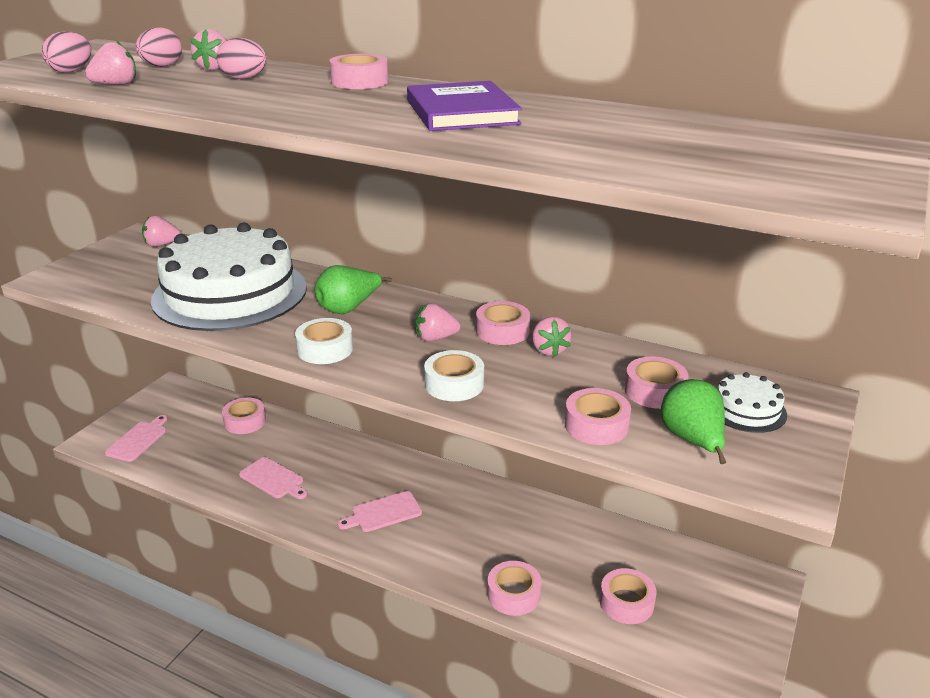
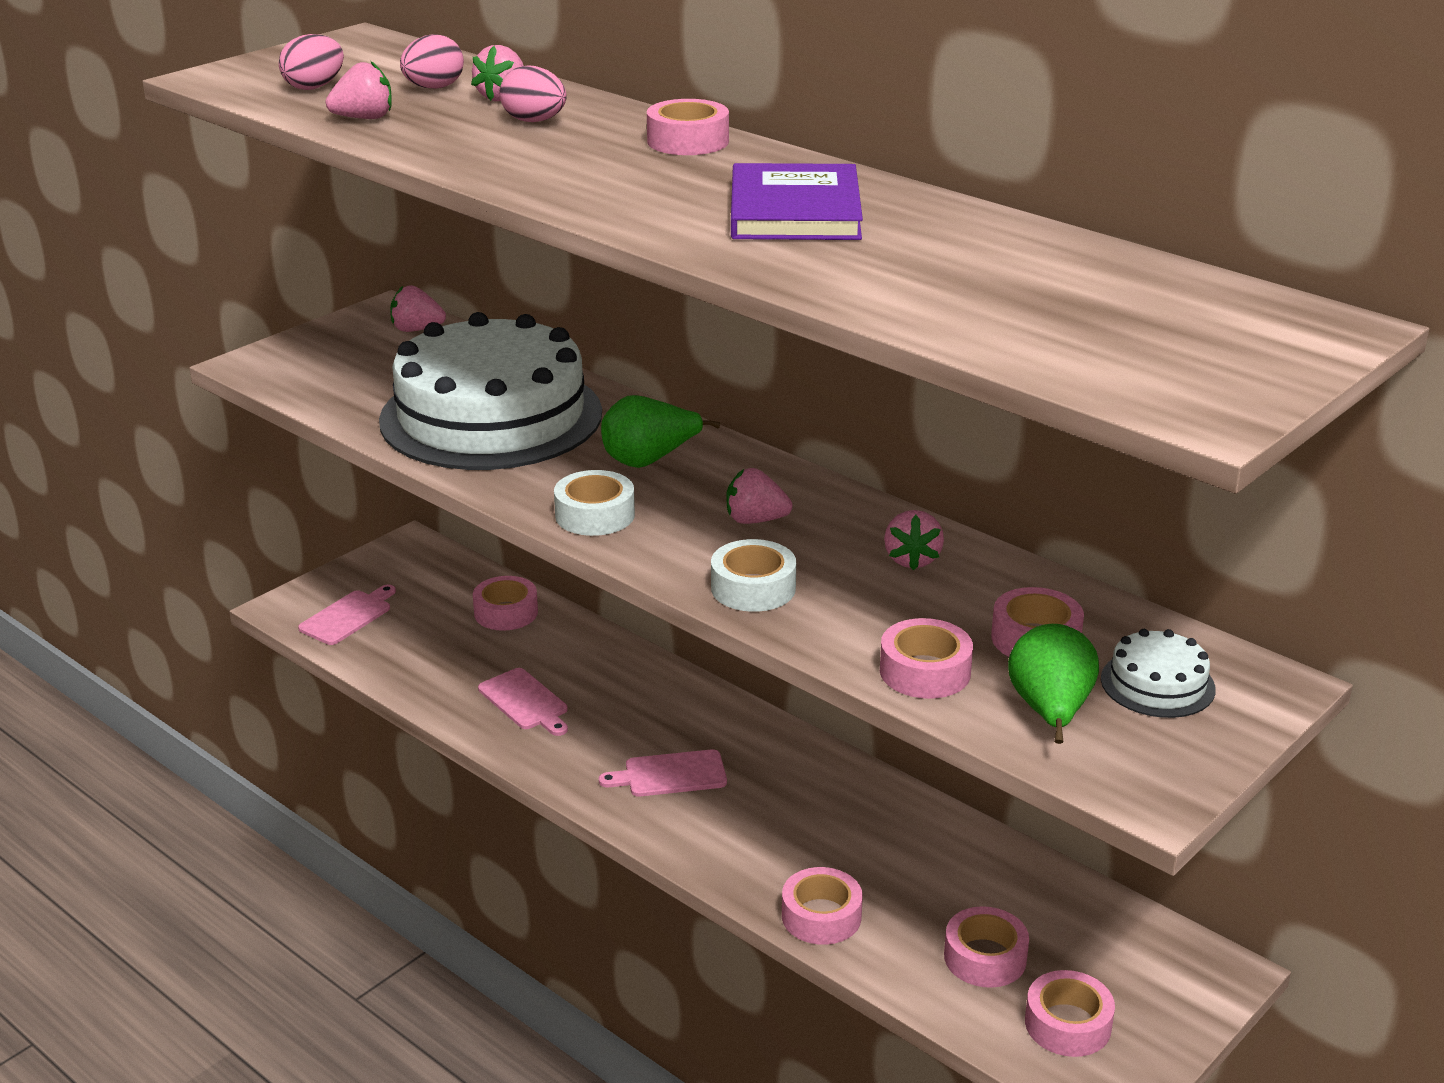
camera: 15 degrees right, 0 degrees up
(502, 331) = (857, 523): pink tape -> pink tape (1068, 1024)

